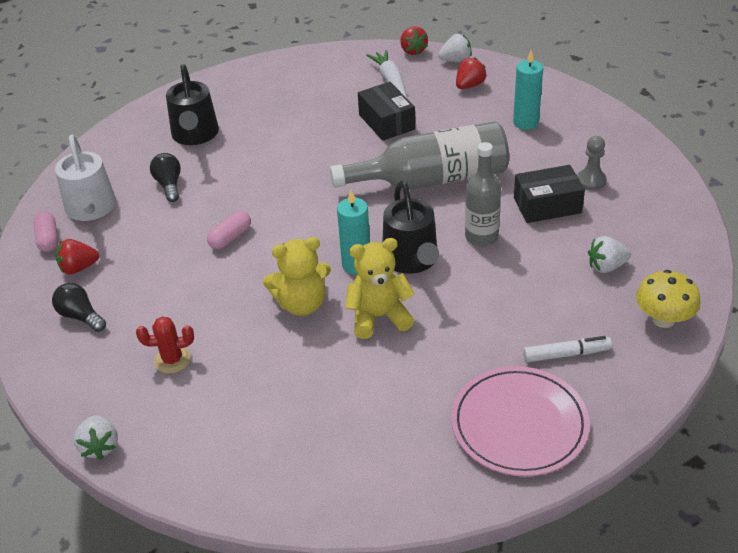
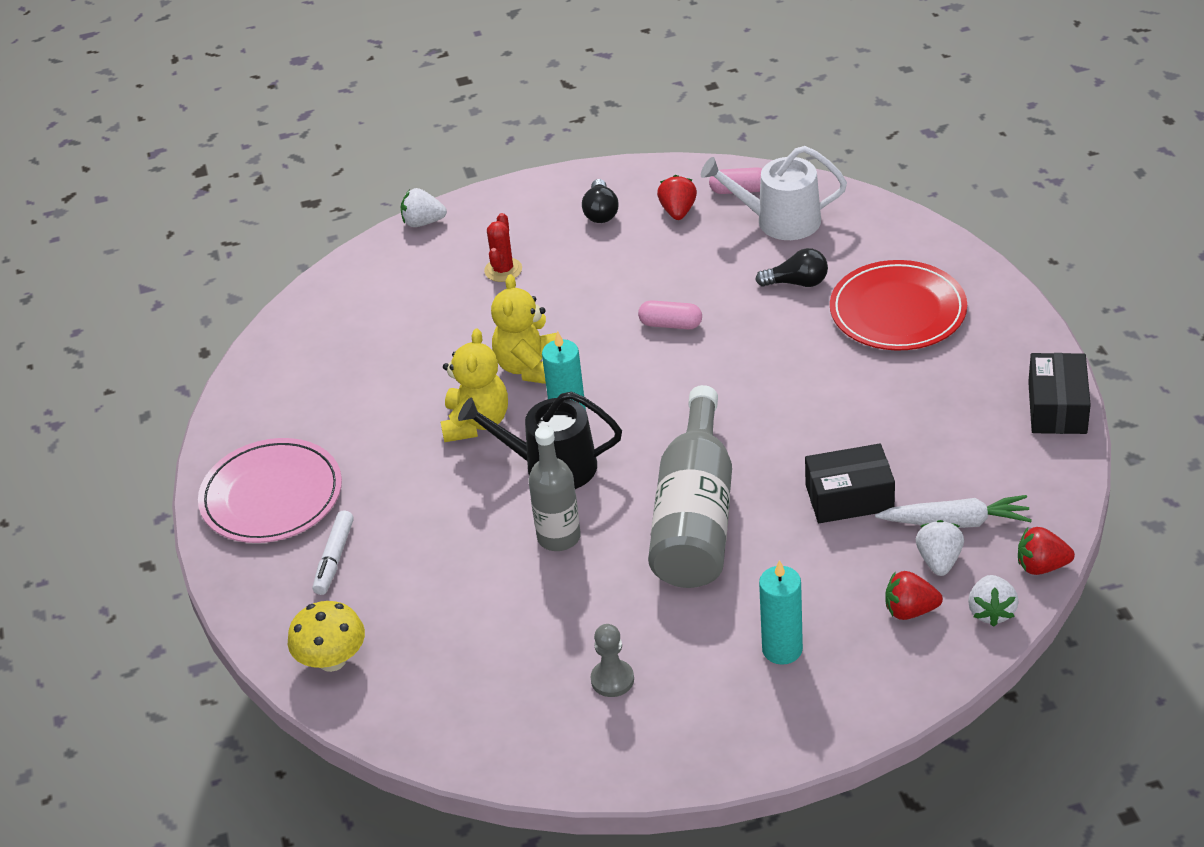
camera: 110 degrees right, 0 degrees up
(80, 316) = (601, 212): black light bulb -> black light bulb turned 120 degrees clockwise
(195, 135) = (898, 311): black watering can -> red plate
(230, 237) = (670, 324): pink capsule -> pink capsule turned 45 degrees counterclockwise
(469, 85) = (910, 610): red strawberry -> red strawberry turned 120 degrees clockwise
(547, 205) = (585, 617): black box -> black box (1057, 407)
(606, 266) = (443, 638): white strawberry -> white strawberry (939, 561)

